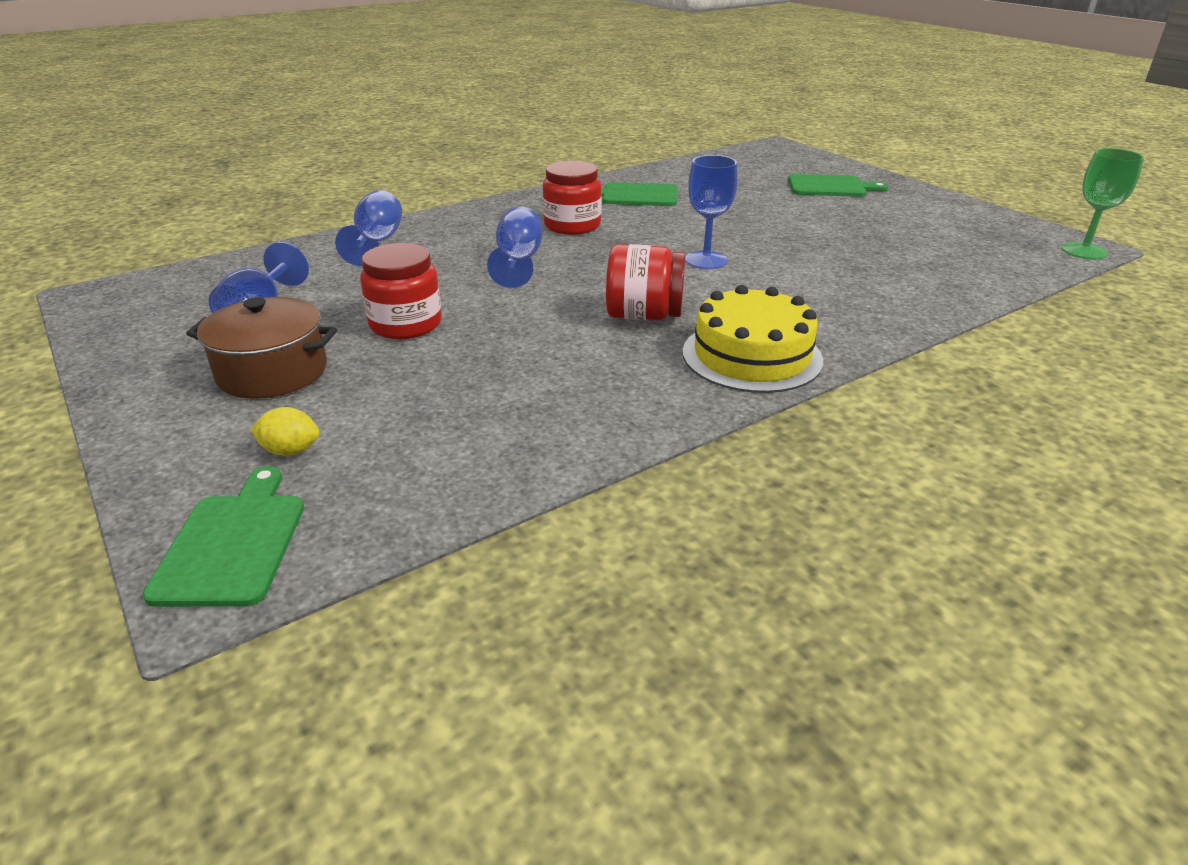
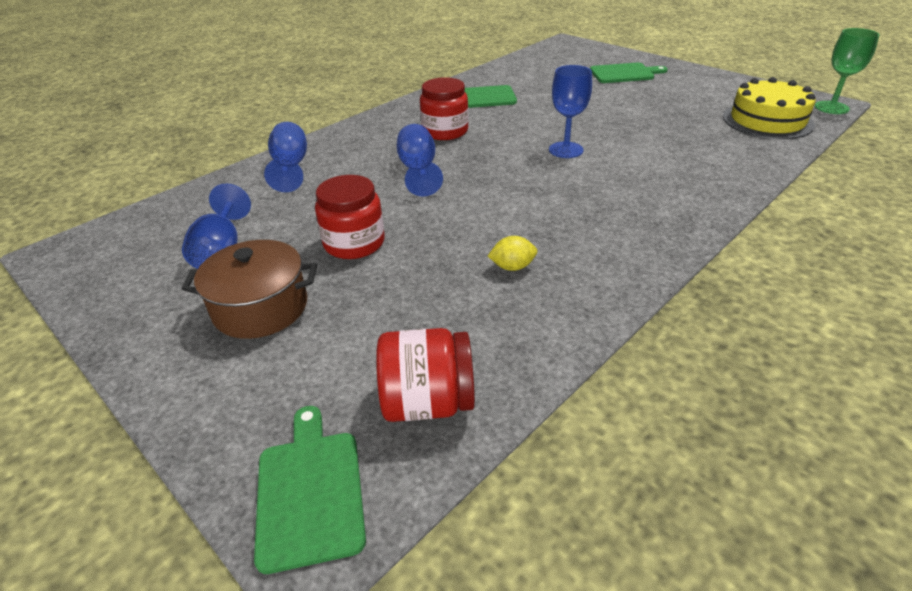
camera: 10 degrees left, 5 degrees up
(290, 451) = (315, 385): yellow lemon -> yellow lemon (512, 267)
(644, 316) = (544, 207): red jar -> red jar (427, 402)
(752, 356) = (646, 232): yellow cake -> yellow cake (767, 120)

